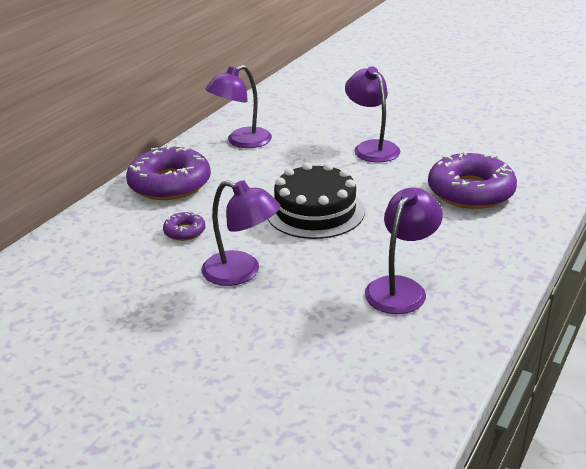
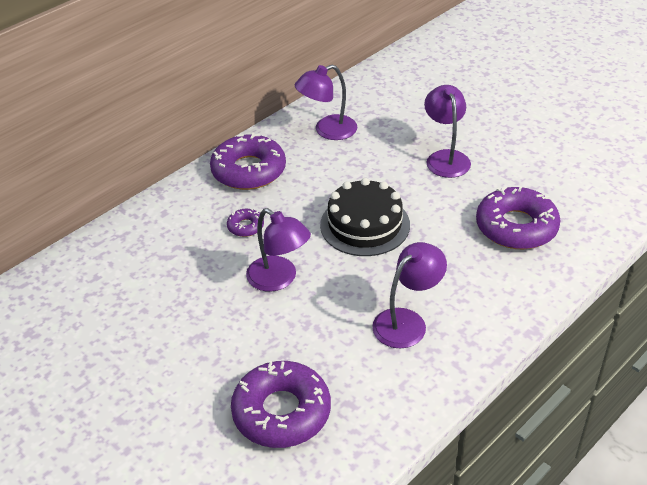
camera: 15 degrees right, 10 degrees up
(297, 400) = (281, 412): none -> purple donut

